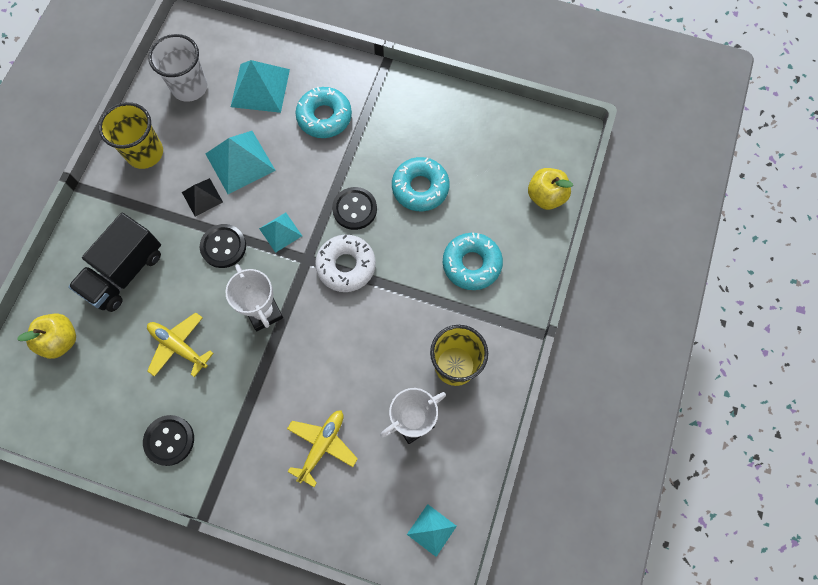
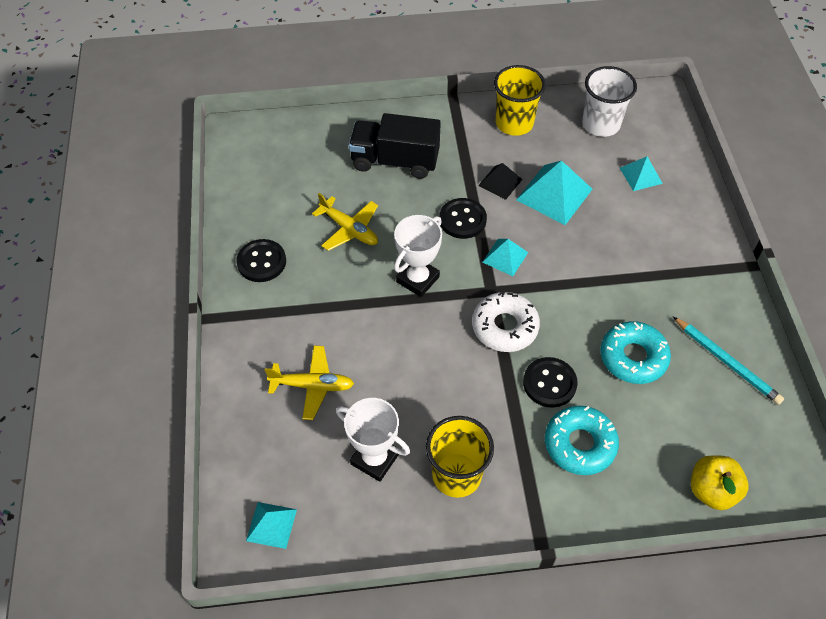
camera: 65 degrees right, 15 degrees down
(60, 340) = (311, 147): yellow apple -> none
(178, 346) = (349, 229): yellow plane -> yellow plane turned 120 degrees clockwise
(260, 87) = (640, 175): turquoise pyramid -> turquoise pyramid, size x0.58
(324, 117) = (649, 239): turquoise donut -> none
(354, 209) = (569, 308): black button -> black button (549, 383)
(455, 127) = (727, 362): none -> turquoise pencil

